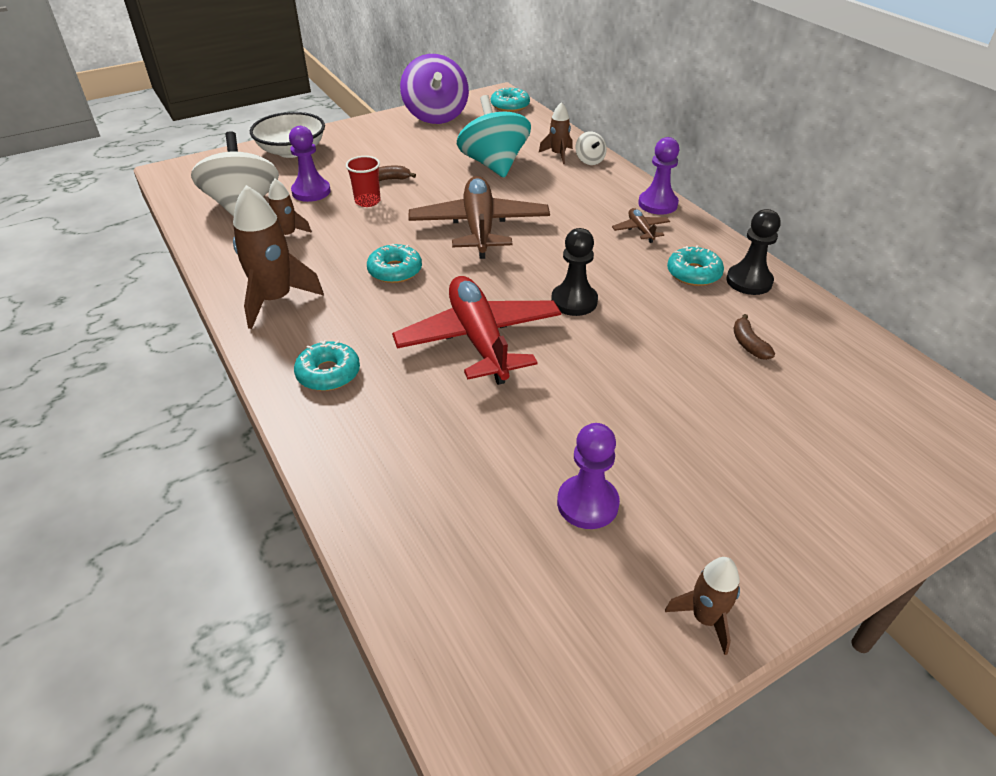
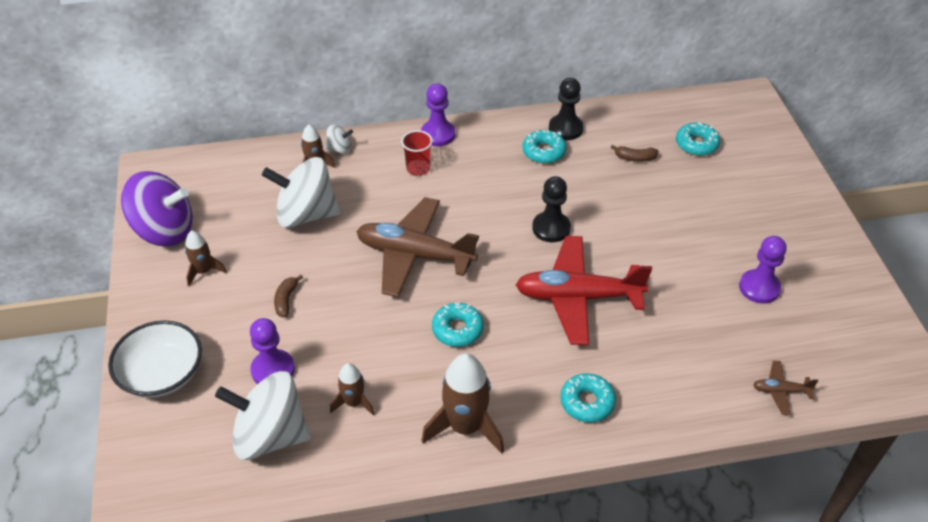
camera: 70 degrees left, 5 degrees up
(367, 201) = (321, 326): red cup -> red cup (418, 169)
(494, 165) = (306, 214): turquoise spinning top -> white spinning top
(510, 106) = (185, 168): turquoise donut -> turquoise donut (696, 144)
(640, 230) = (471, 158): brown plane -> brown plane (780, 391)
(705, 618) = (849, 266): brown rocket -> brown rocket (204, 271)

